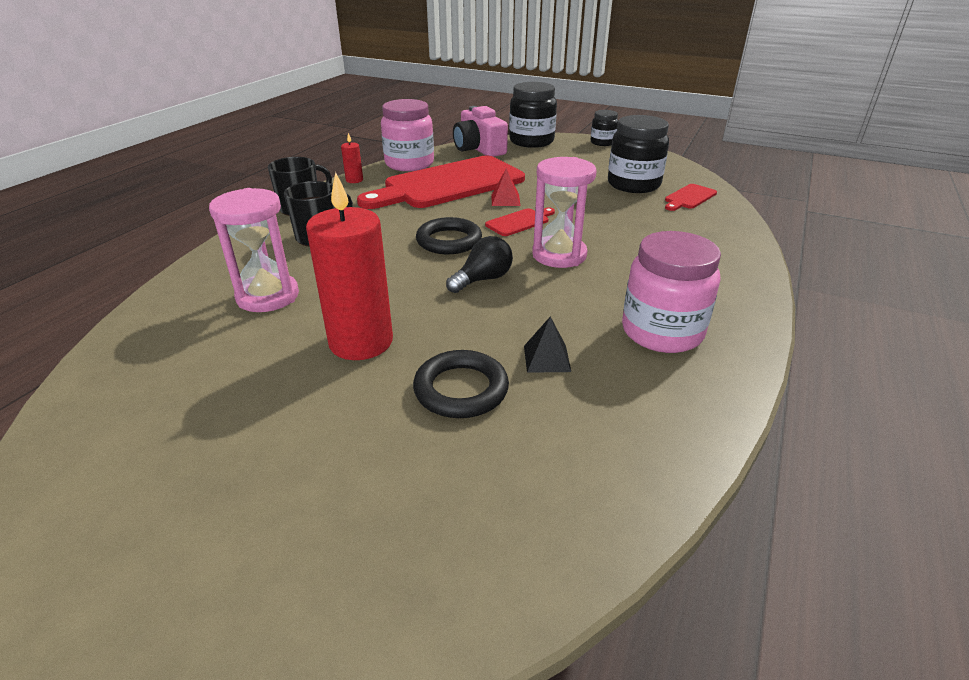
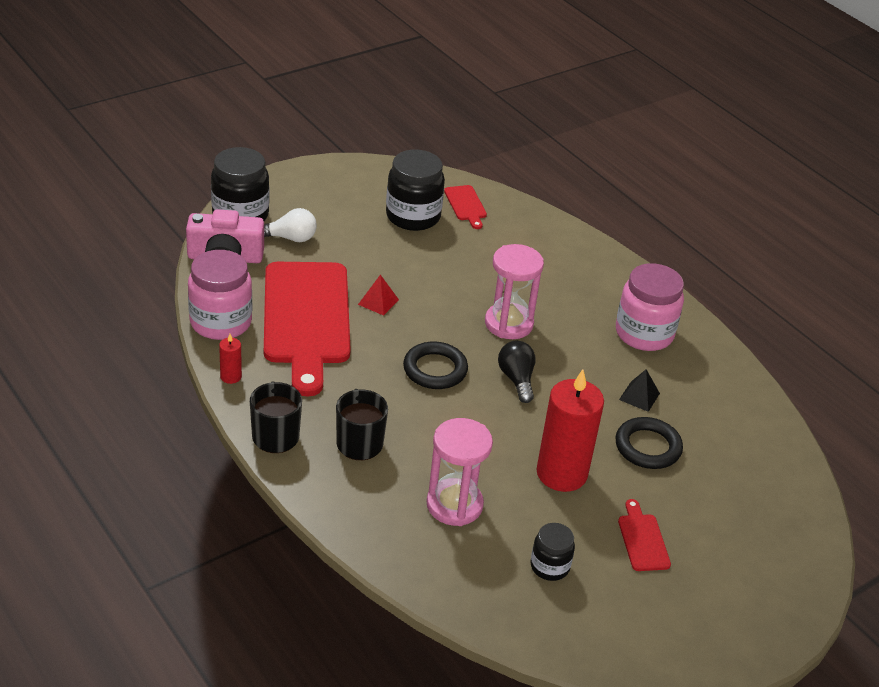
camera: 65 degrees left, 5 degrees up
(519, 222) = (432, 315): red cutting board -> red cutting board (642, 539)
(532, 158) = (290, 238): none -> white light bulb
(602, 142) = (293, 175): black jar -> black jar (549, 566)

